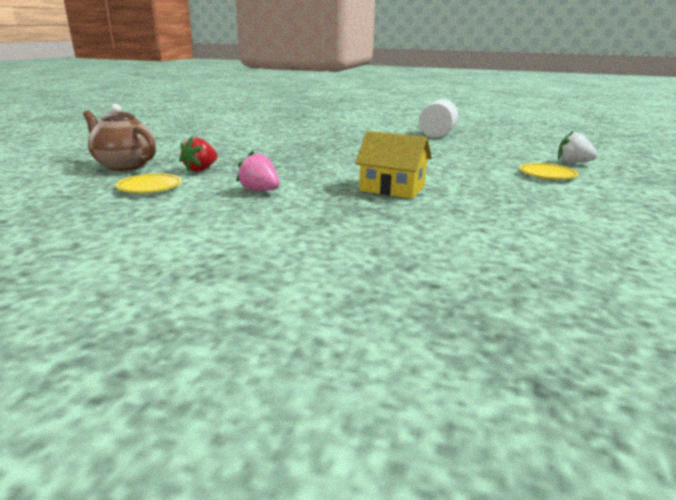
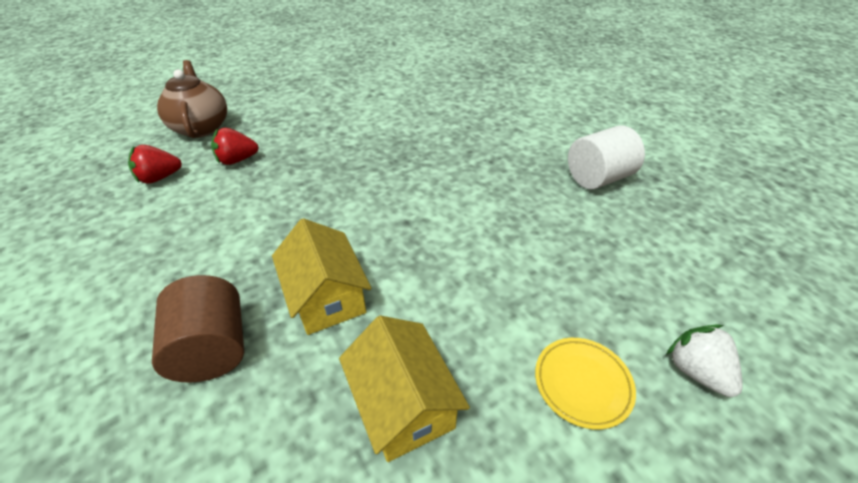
camera: 40 degrees right, 20 degrees up
(150, 187) = (160, 178): yellow plate -> red strawberry
(260, 191) = (214, 230): pink strawberry -> none
(371, 216) = (213, 348): none -> brown cylinder
(499, 198) = (403, 404): none -> yellow house

